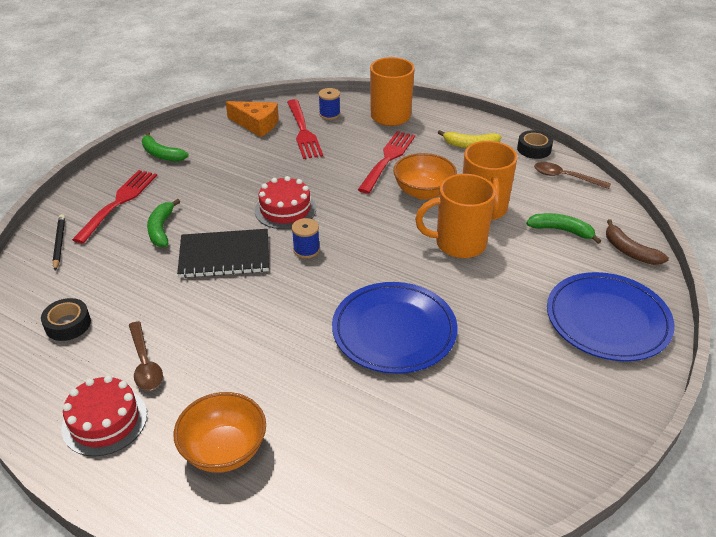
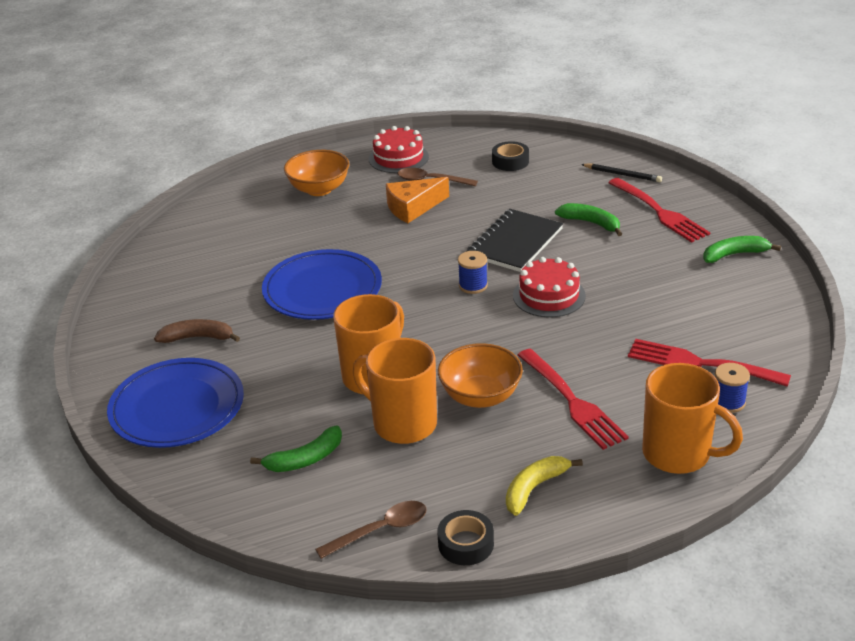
camera: 130 degrees right, 5 degrees down
(256, 124) = (750, 335): orange cheese -> orange cheese (413, 208)
(629, 251) = (219, 487): brown banana -> brown banana (198, 338)

